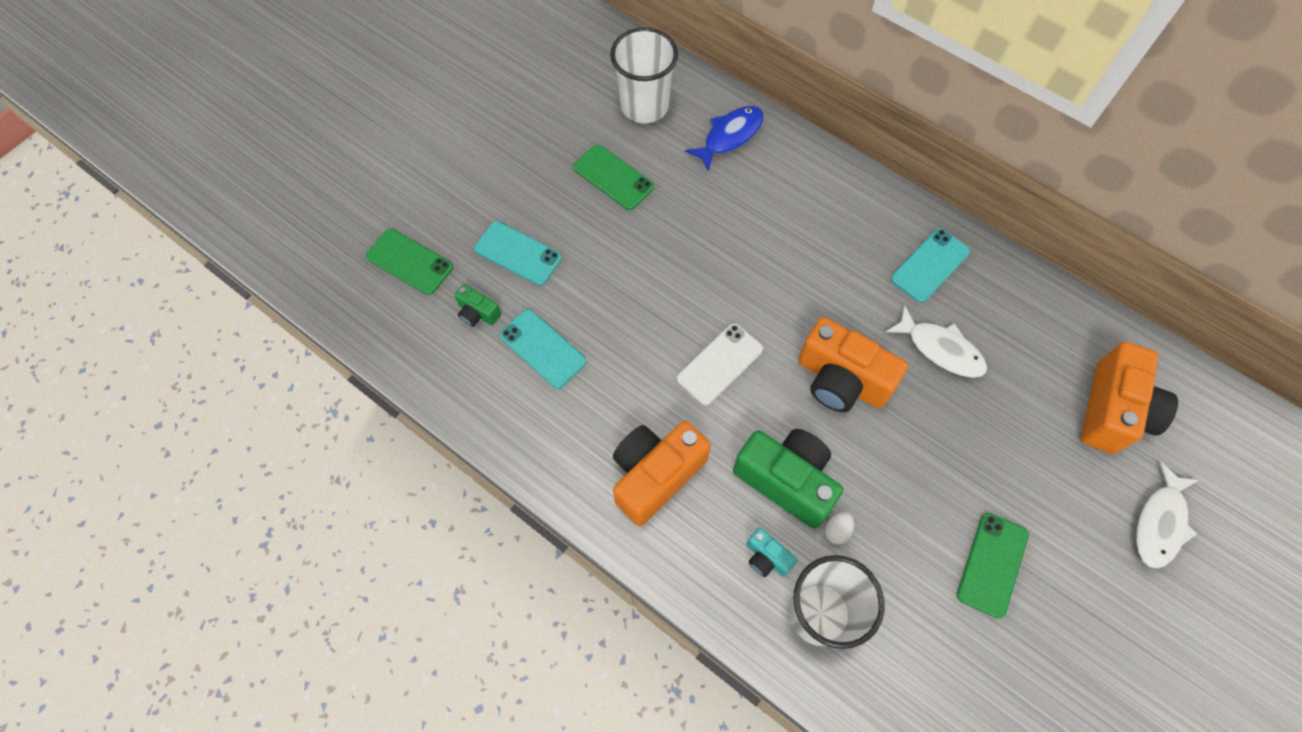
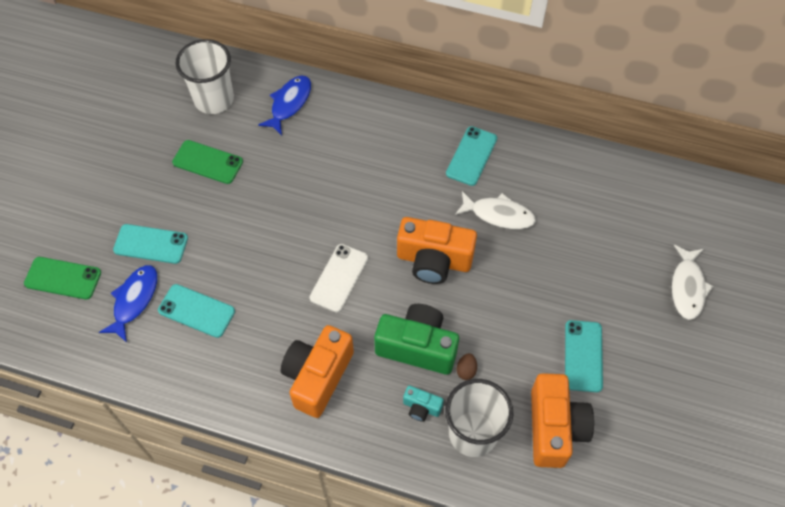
camera: 20 degrees left, 5 degrees down
(478, 313) = (134, 300): green camera -> blue fish
(837, 531) = (466, 370): white egg -> brown egg
(992, 564) = (583, 356): green phone -> turquoise phone
(1113, 410) = (632, 220): orange camera -> orange camera (554, 428)

